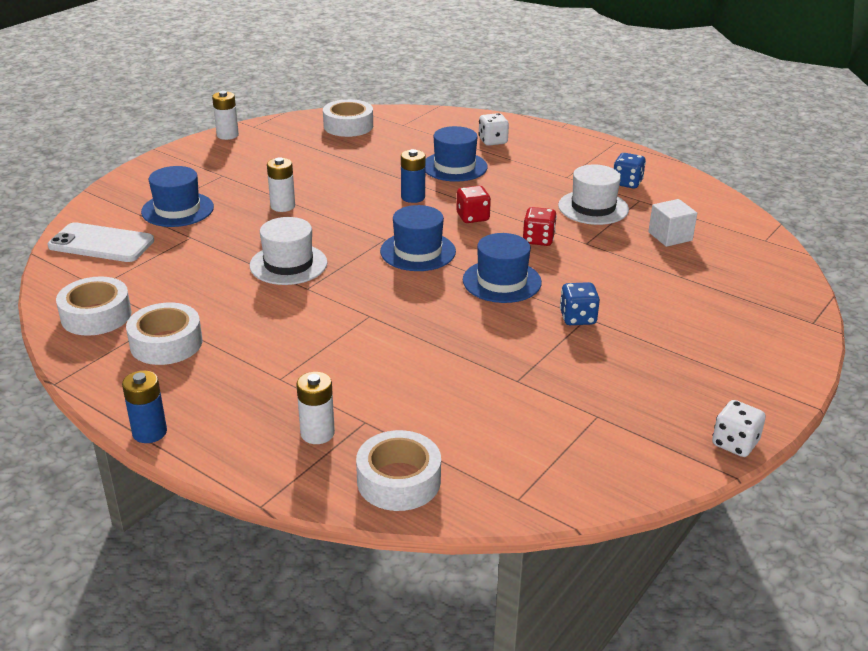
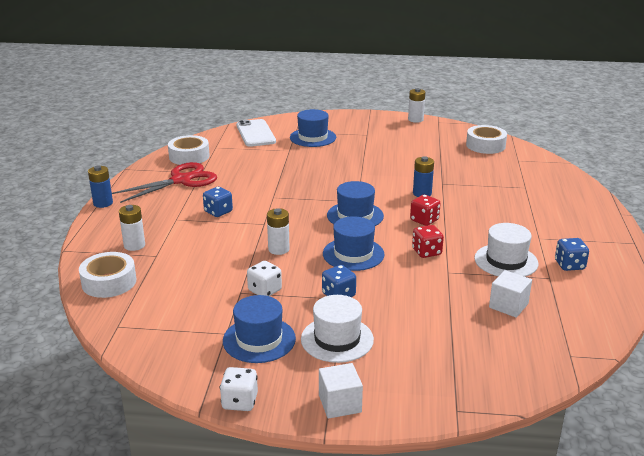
camera: 60 degrees right, 5 degrees down
(166, 343) = (181, 180): white tape -> red scissors
(283, 206) = (354, 161): white battery -> white battery (278, 249)
(288, 264) = (292, 184): white hat -> white hat (337, 339)
(299, 339) = (218, 212): none -> blue dice
(454, 166) = (486, 194): blue hat -> blue hat (259, 340)
(492, 141) = (547, 196): white dice -> white dice (264, 290)
(771, 381) = (340, 404): none -> white cube

